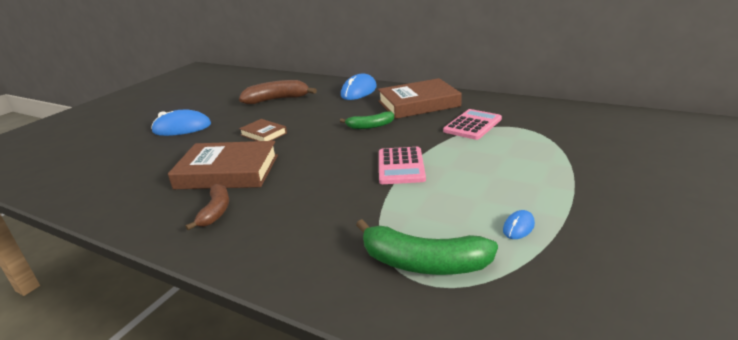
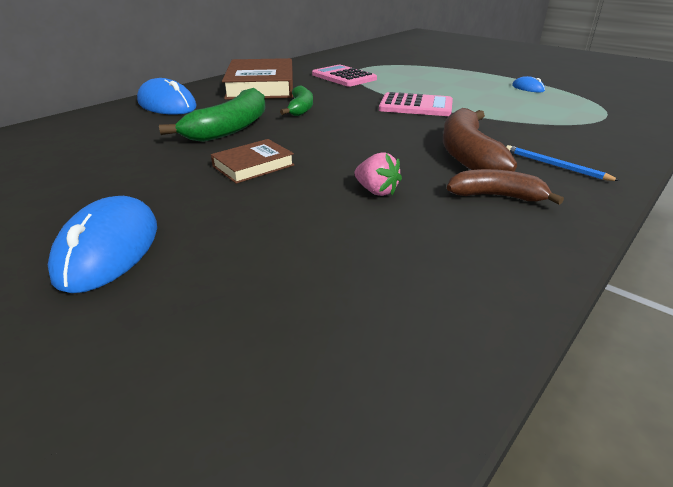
camera: 80 degrees left, 5 degrees up
(227, 172) = (376, 191): brown book -> pink strawberry
(268, 237) = (555, 165): none -> blue pencil
(277, 99) = (99, 154): brown banana -> brown banana (468, 155)
(423, 263) = (580, 114): green banana -> green banana (230, 128)

